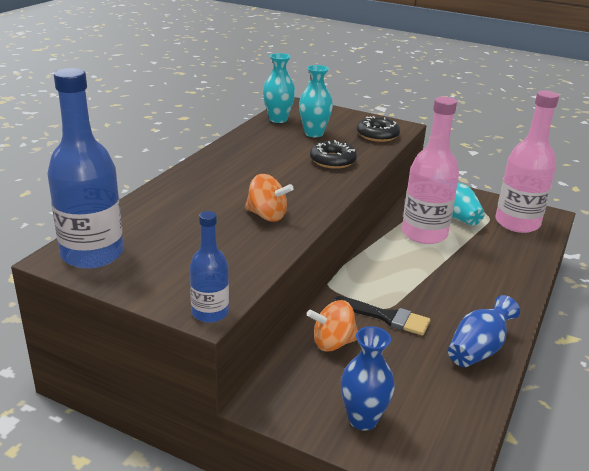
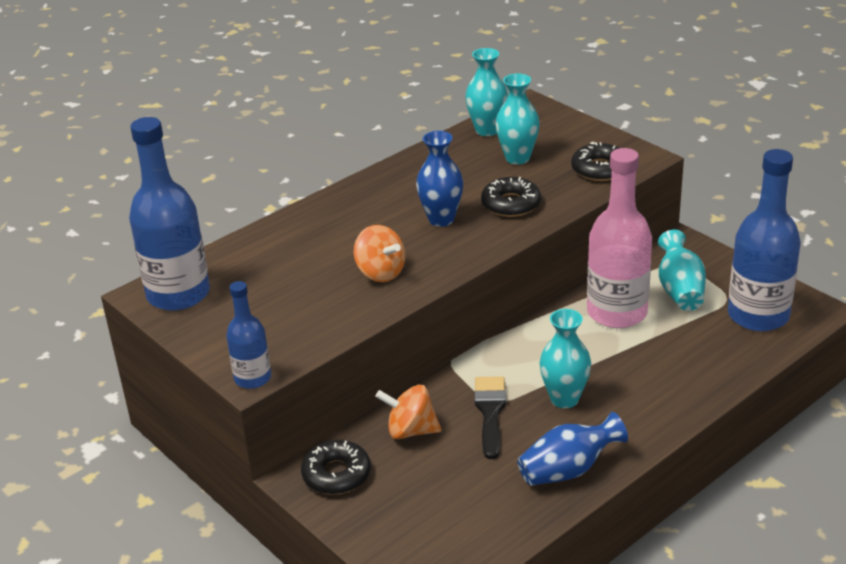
camera: 25 degrees right, 5 degrees up
(293, 392) = (336, 474): none -> black donut
(362, 419) = (388, 516): blue vase -> blue vase (441, 219)
(386, 317) = (490, 412): black brush -> black brush turned 135 degrees counterclockwise
(434, 297) = (564, 399): none -> turquoise vase
(517, 223) = (758, 315): pink bottle -> blue bottle

